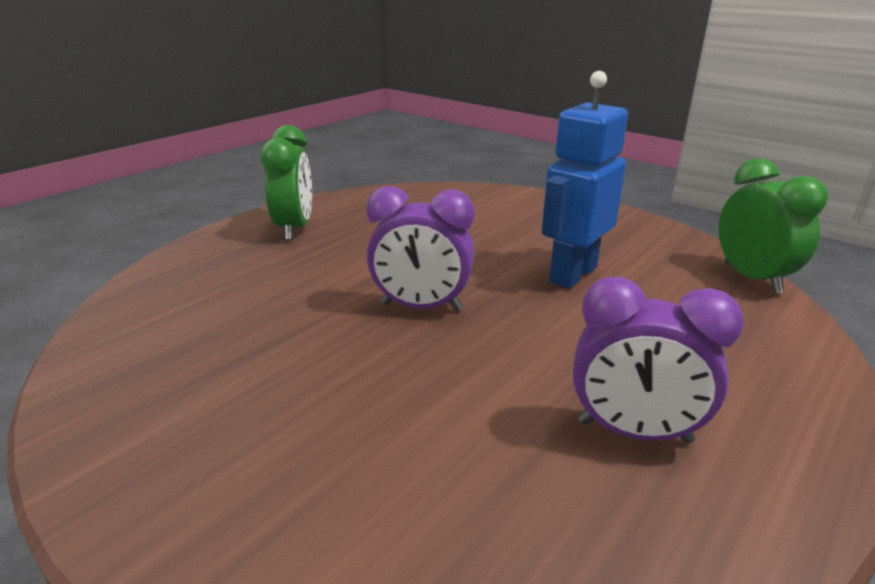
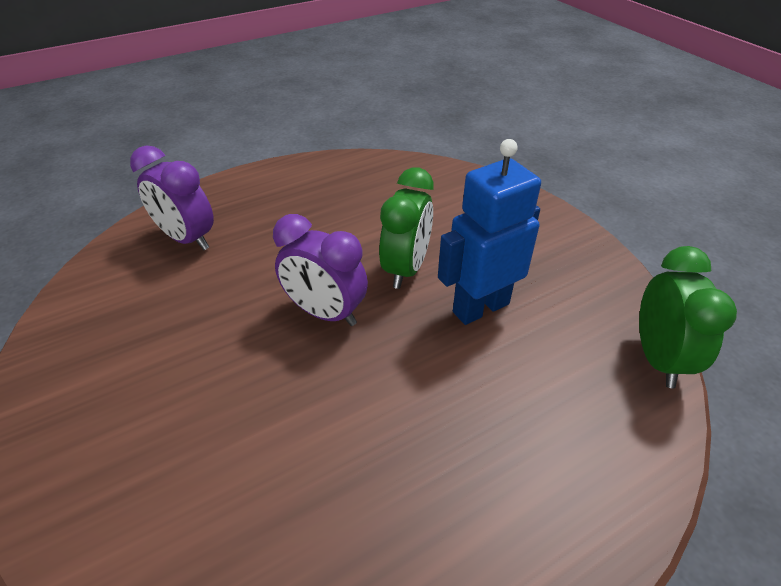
camera: 20 degrees right, 15 degrees up
(295, 228) = (277, 193): green clock -> green clock (406, 269)
(634, 432) = (410, 505): purple clock -> purple clock (187, 239)

